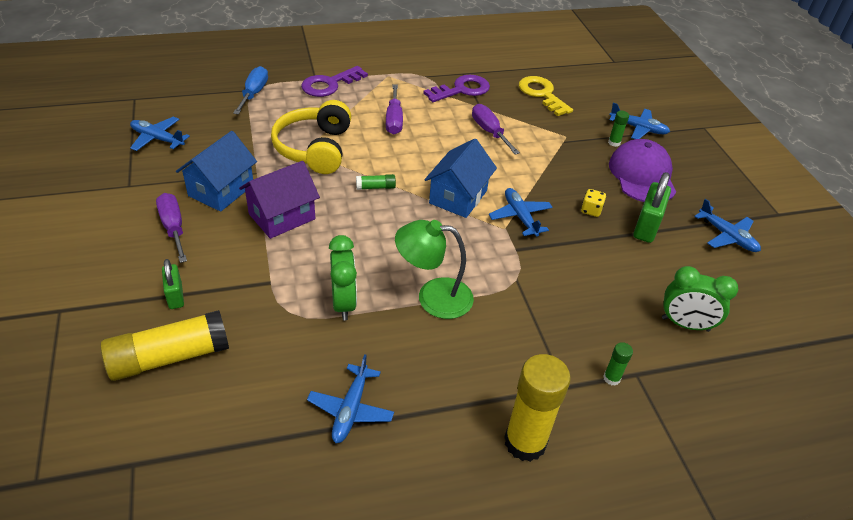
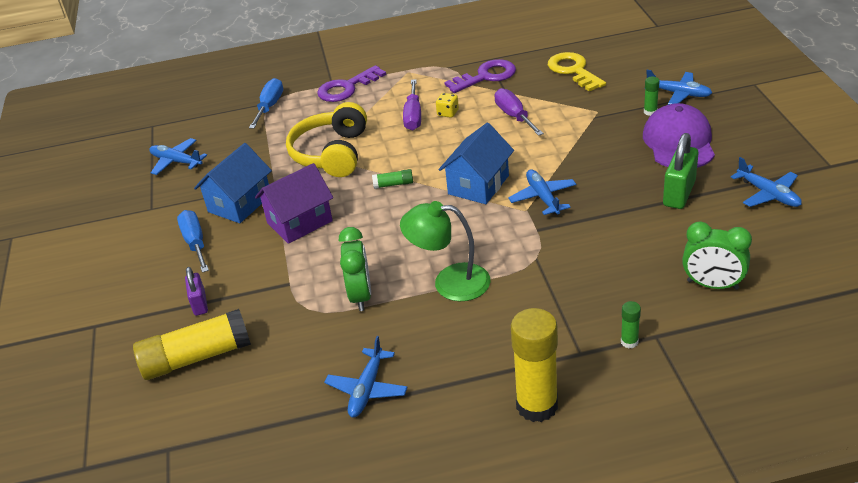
camera: 10 degrees right, 5 degrees down
(173, 228) = (195, 243): purple screwdriver -> blue screwdriver
(175, 296) = (199, 304): green padlock -> purple padlock
(591, 210) = (619, 183): yellow dice -> yellow dice (448, 113)

